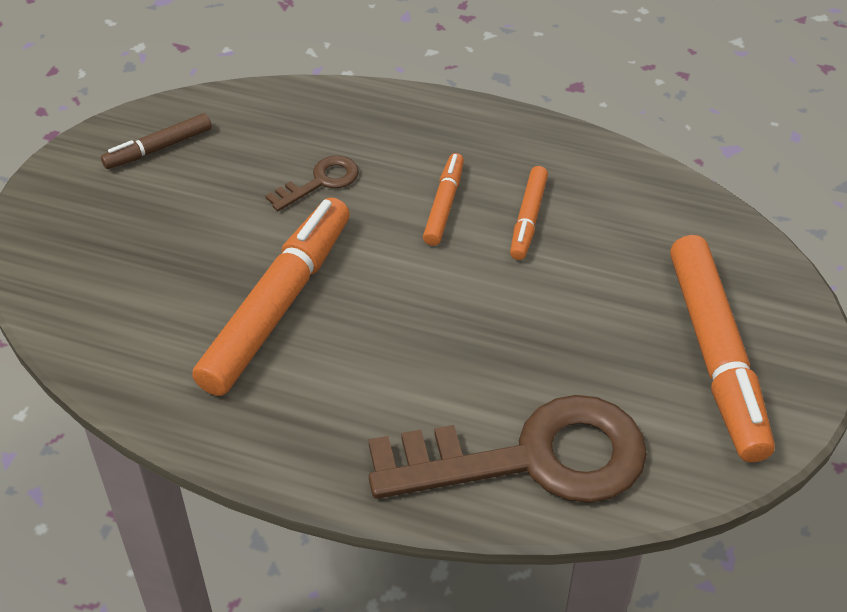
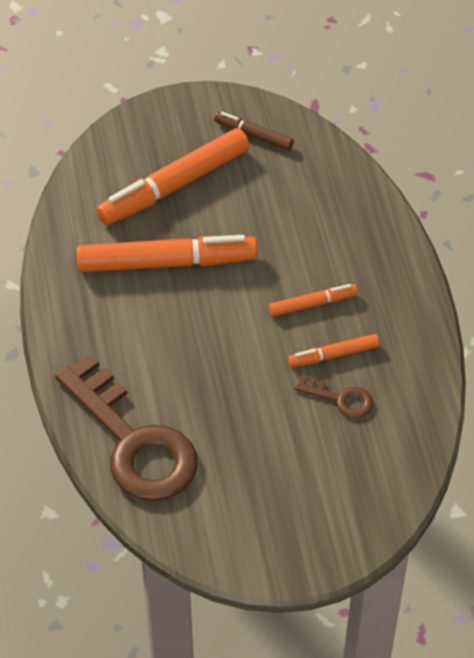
camera: 60 degrees right, 5 degrees up
(320, 182) = (285, 230): brown key -> brown key (340, 399)
(715, 356) = (281, 508): orange marker -> orange marker (174, 186)

